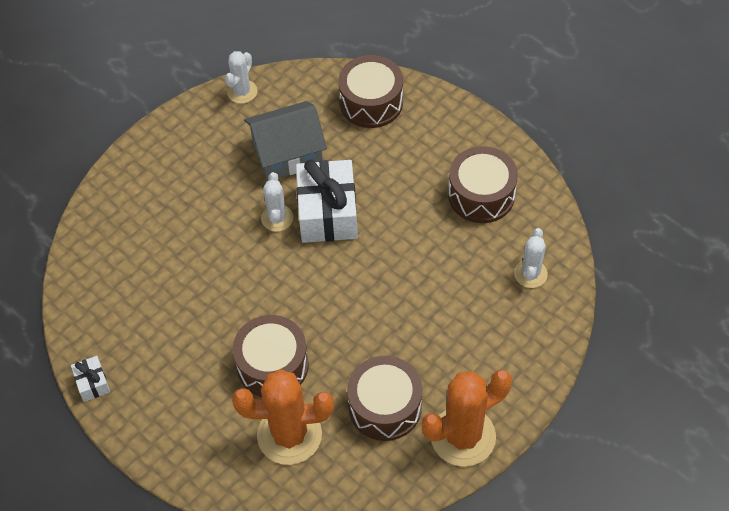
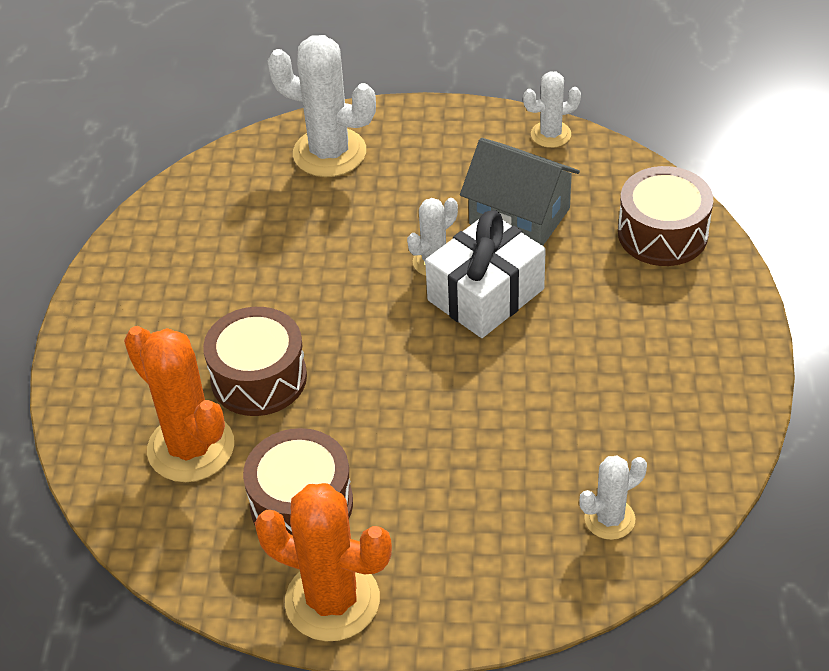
camera: 50 degrees right, 10 degrees down
(92, 383) = (108, 263): white gift -> none
(131, 205) = (329, 153): none -> white cactus
(481, 195) = (660, 403): brown drum -> none

